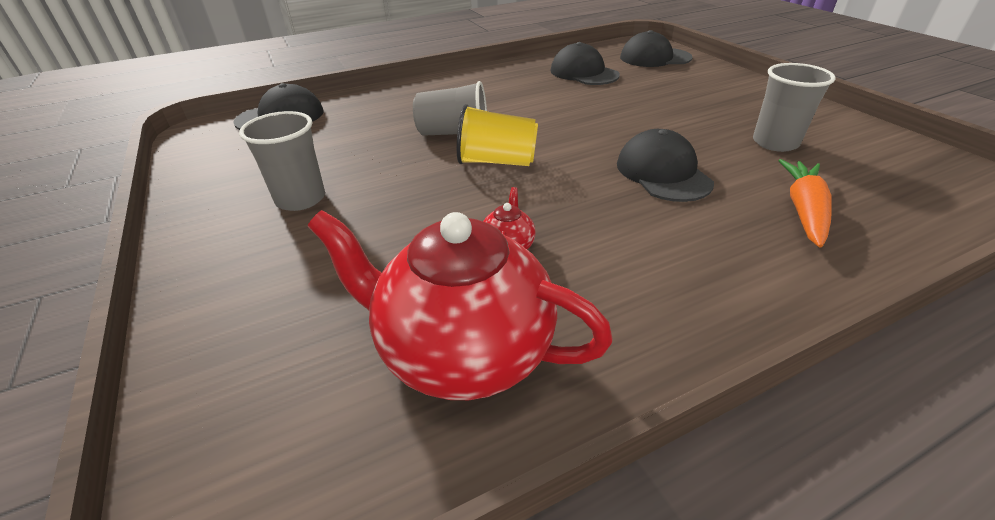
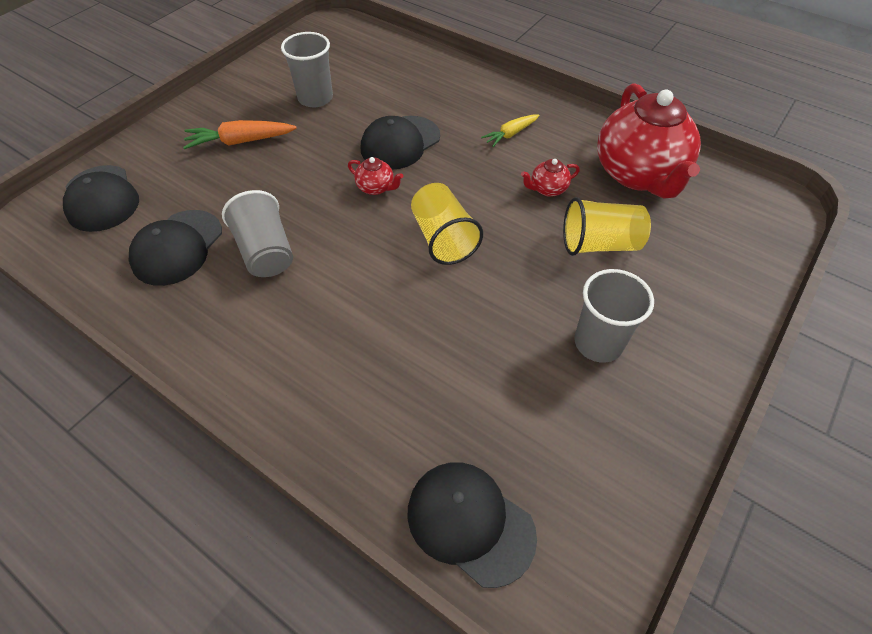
camera: 120 degrees left, 15 degrees up
(391, 249) = (599, 244): none -> yellow cup
(454, 133) = (407, 295): grey cup -> grey cup (266, 252)
(594, 146) = (376, 188): none -> red teapot
(639, 256) = (510, 134): none -> yellow carrot
(803, 210) = (410, 83): orange carrot -> orange carrot (240, 142)

